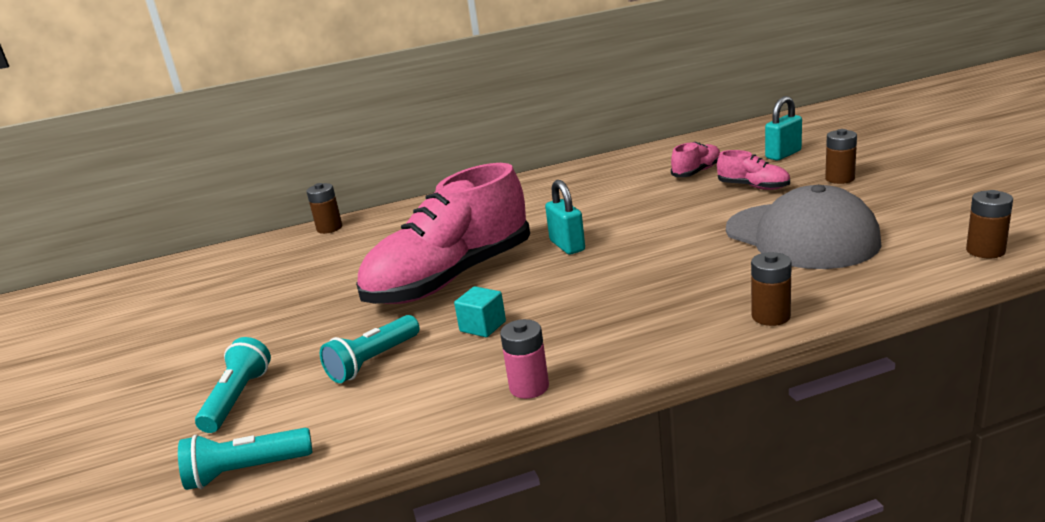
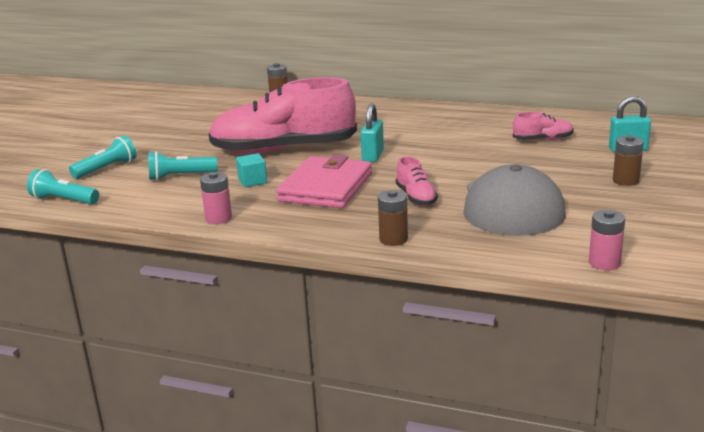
camera: 35 degrees right, 0 degrees up
(585, 297) = (326, 187): none -> pink wallet
(753, 187) = (555, 164): pink shoe -> pink shoe (416, 197)
(985, 251) = (604, 263): brown battery -> pink battery

